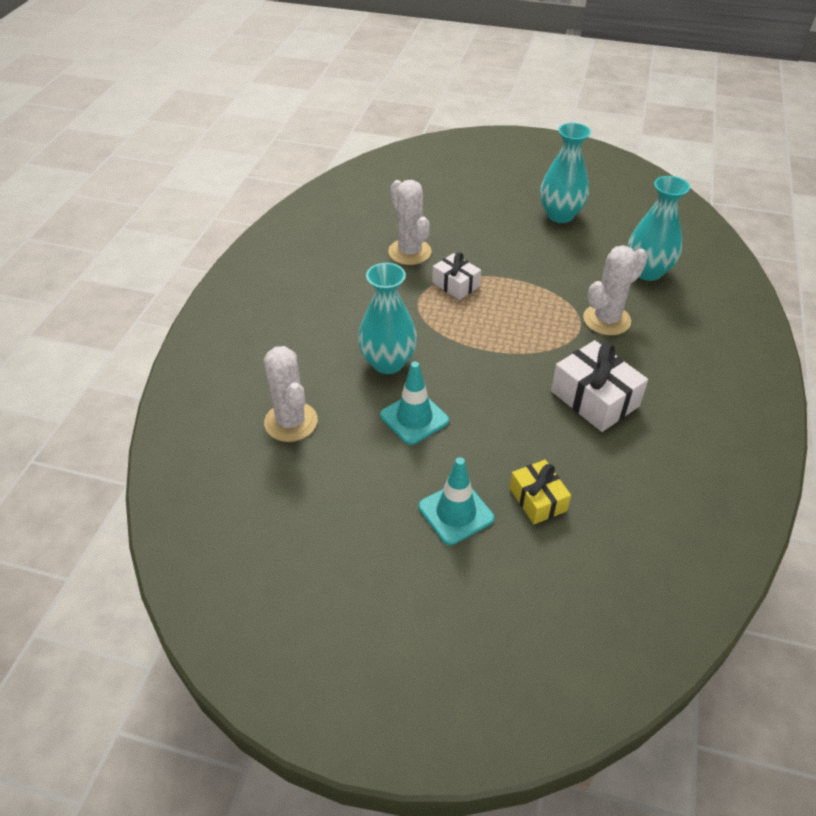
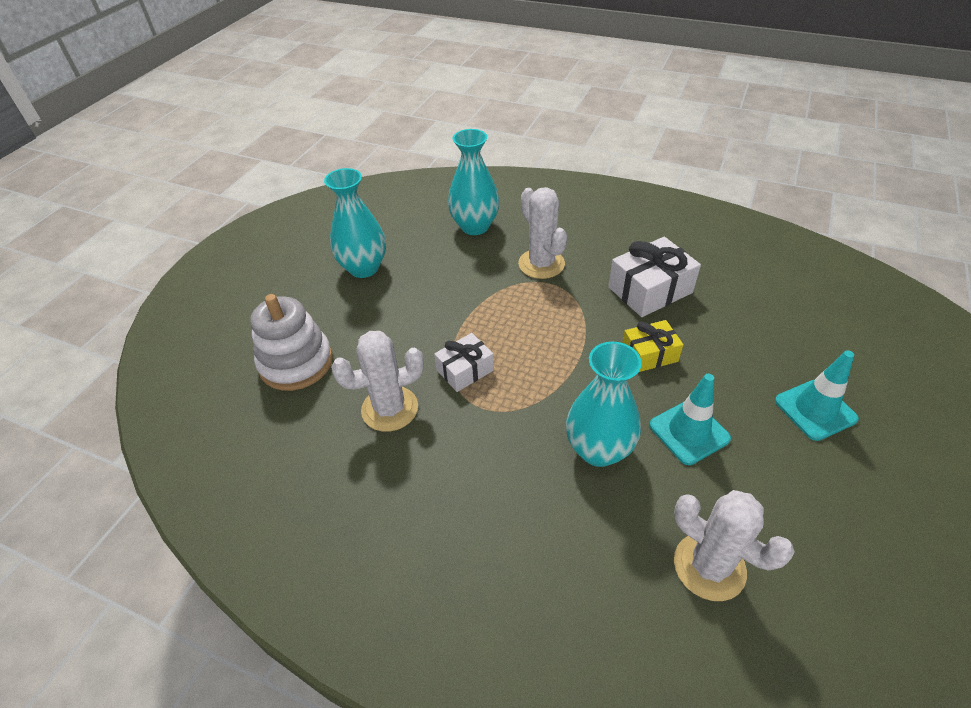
camera: 80 degrees left, 0 degrees up
(291, 422) = (709, 566): white cactus -> white cactus turned 60 degrees clockwise
(444, 202) = (296, 363): none -> white stacking toy
(537, 499) = (783, 347): yellow gift -> yellow gift (649, 354)

